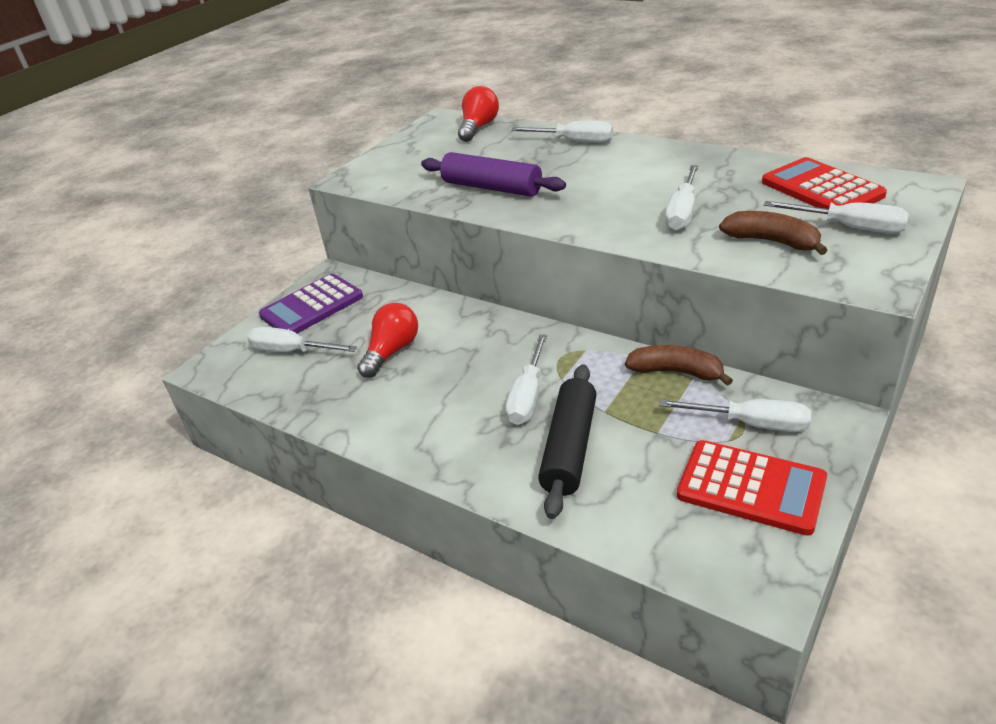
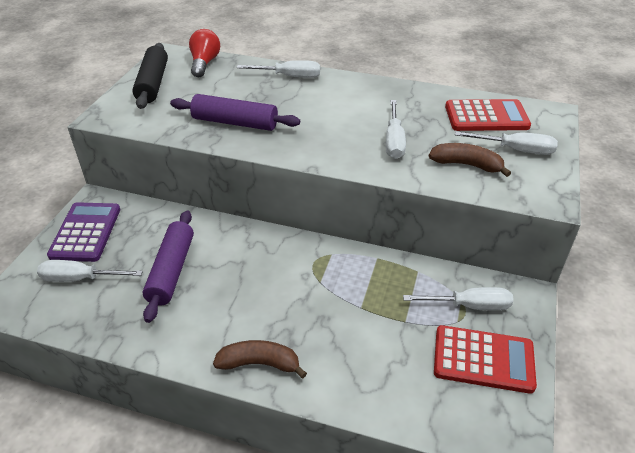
camera: 20 degrees left, 5 degrees up
(312, 306) = (86, 232): purple calculator -> purple calculator turned 150 degrees clockwise
(392, 352) = (172, 270): red light bulb -> purple rolling pin
(528, 396) = (298, 301): white screwdriver -> none
(569, 448) = (343, 343): black rolling pin -> black rolling pin (152, 83)
(676, 372) = (404, 267): brown banana -> brown banana (259, 363)
(821, 189) = (486, 117): red calculator -> red calculator turned 135 degrees clockwise

